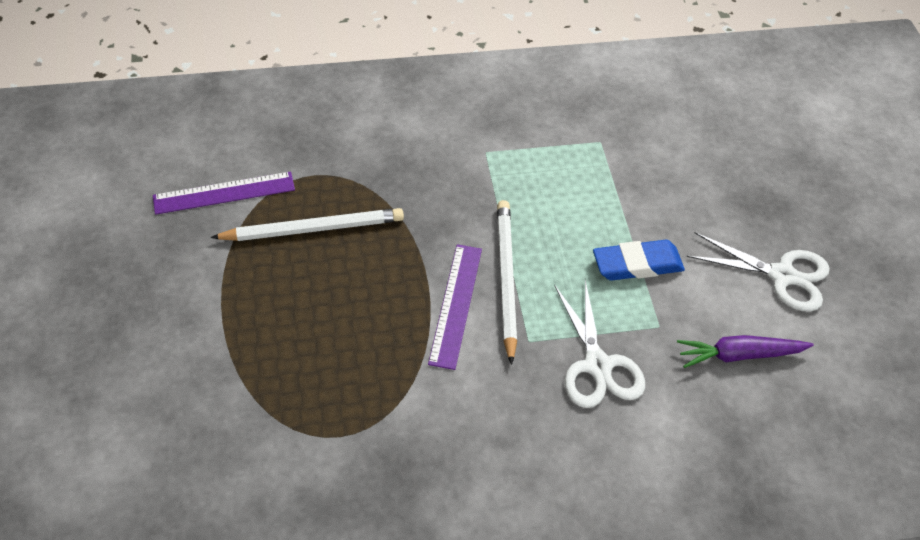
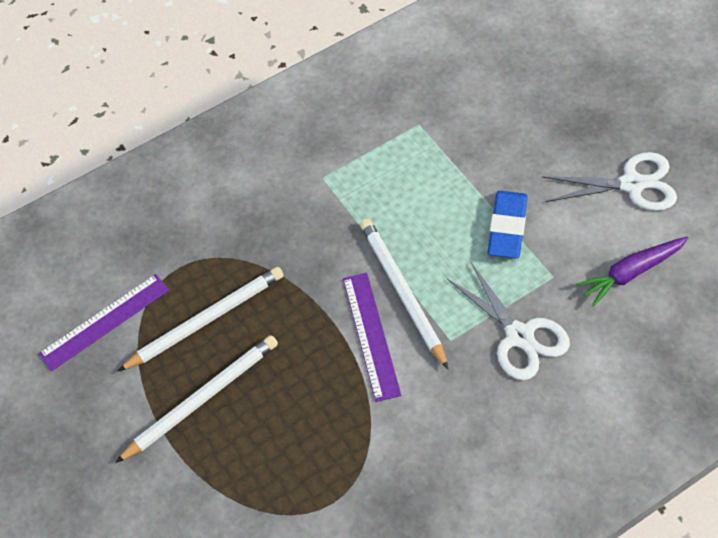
camera: 15 degrees left, 5 degrees up
(272, 293) = (202, 398): none -> white pencil
(637, 264) = (507, 228): blue eraser -> blue eraser turned 45 degrees counterclockwise

